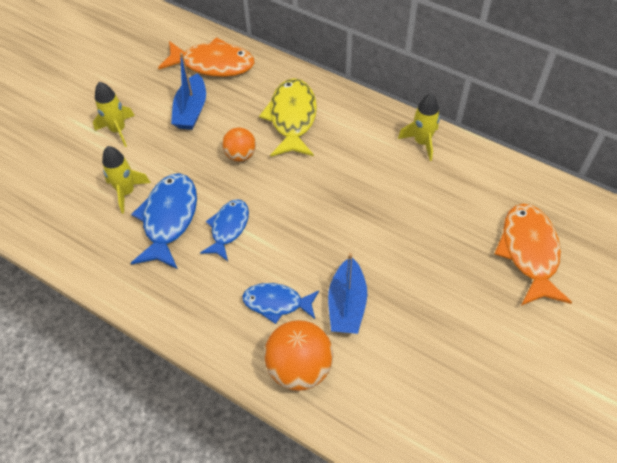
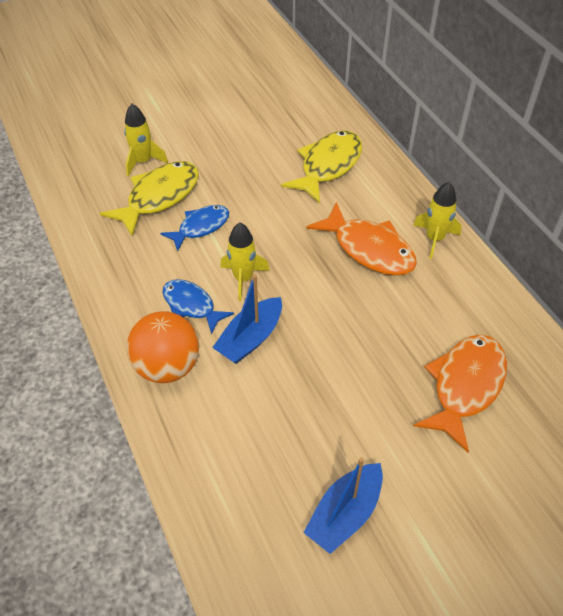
camera: 30 degrees right, 5 degrees down
(118, 130) = (175, 113): yellow rocket -> yellow rocket (243, 279)
(169, 219) = (159, 197): blue fish -> yellow fish
(191, 110) = (246, 123): blue boat -> blue boat (344, 514)
(213, 64) = (294, 95): orange fish -> orange fish (369, 249)
(240, 155) = (258, 175): orange ball -> none

